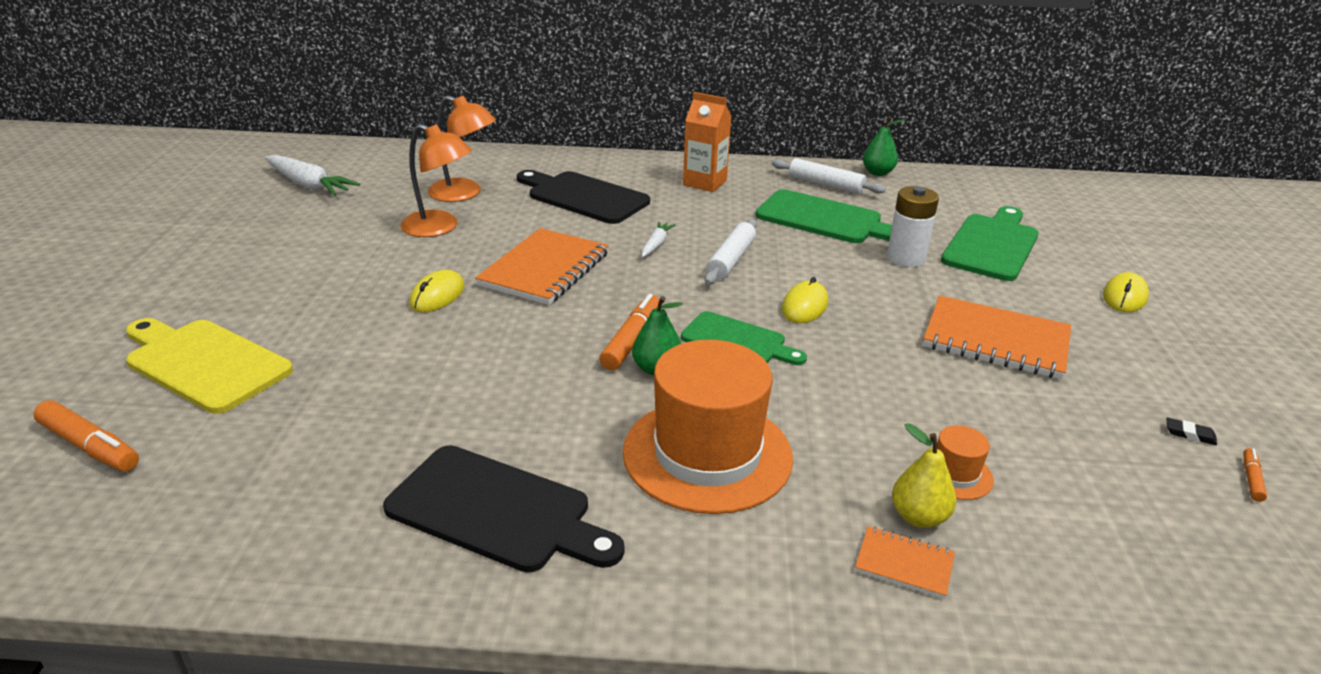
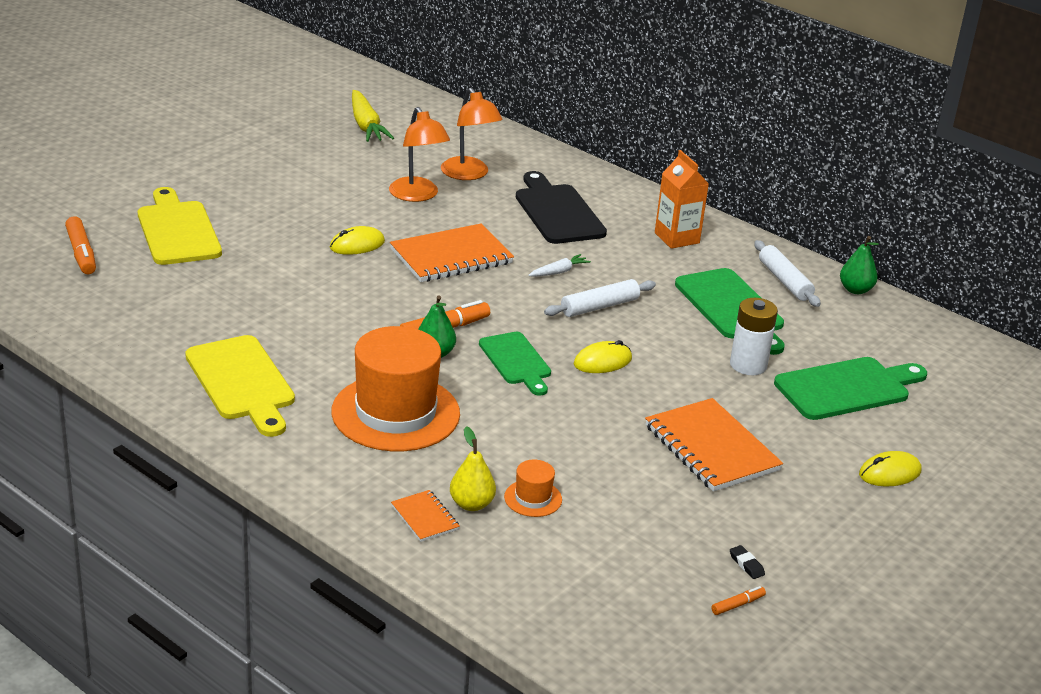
camera: 35 degrees right, 0 degrees up
(309, 185) = (366, 125): white carrot -> yellow carrot
(496, 511) = (242, 382): black cutting board -> yellow cutting board

